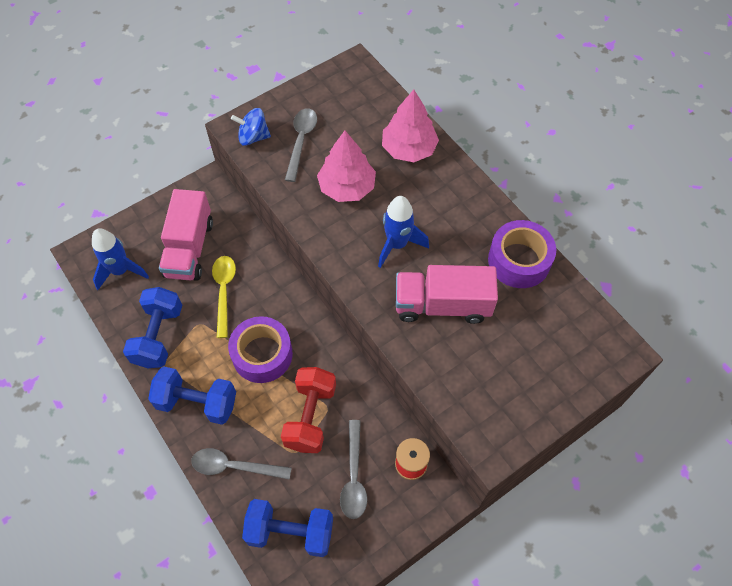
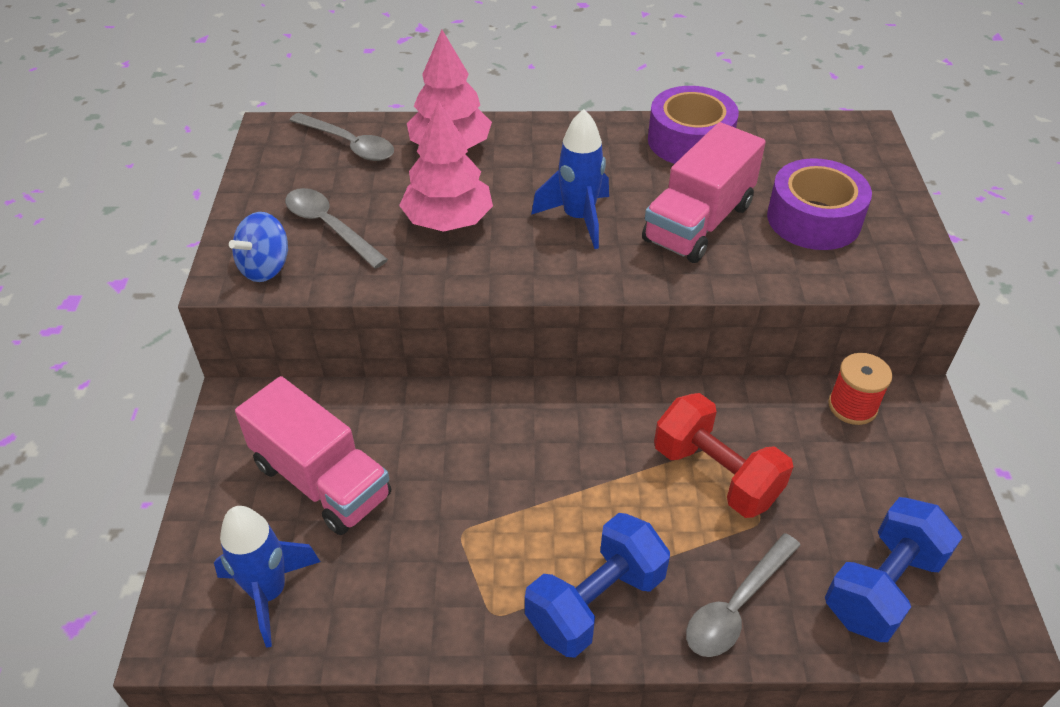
camera: 55 degrees left, 15 degrees down
(158, 336) = (437, 598): blue dumbbell -> none
(224, 292) = (436, 474): yellow spoon -> none
(262, 354) = (577, 480): purple tape -> purple tape (813, 219)
(354, 476) = (836, 472): grey spoon -> grey spoon (349, 144)

